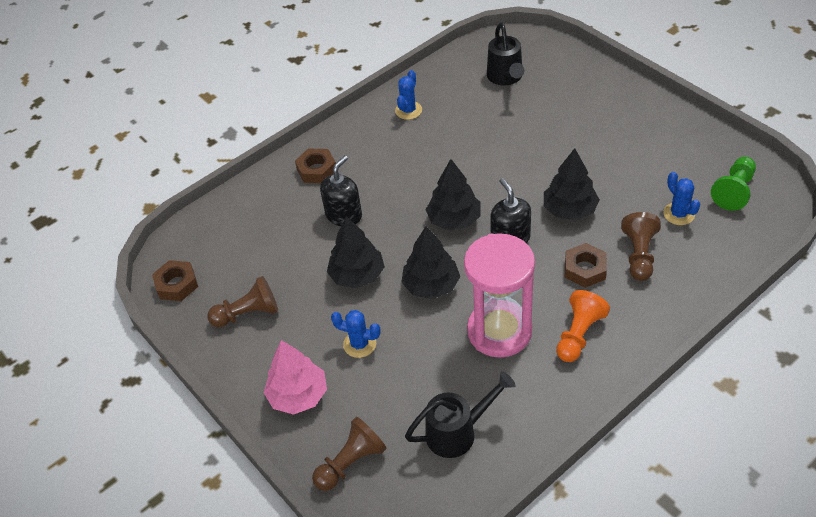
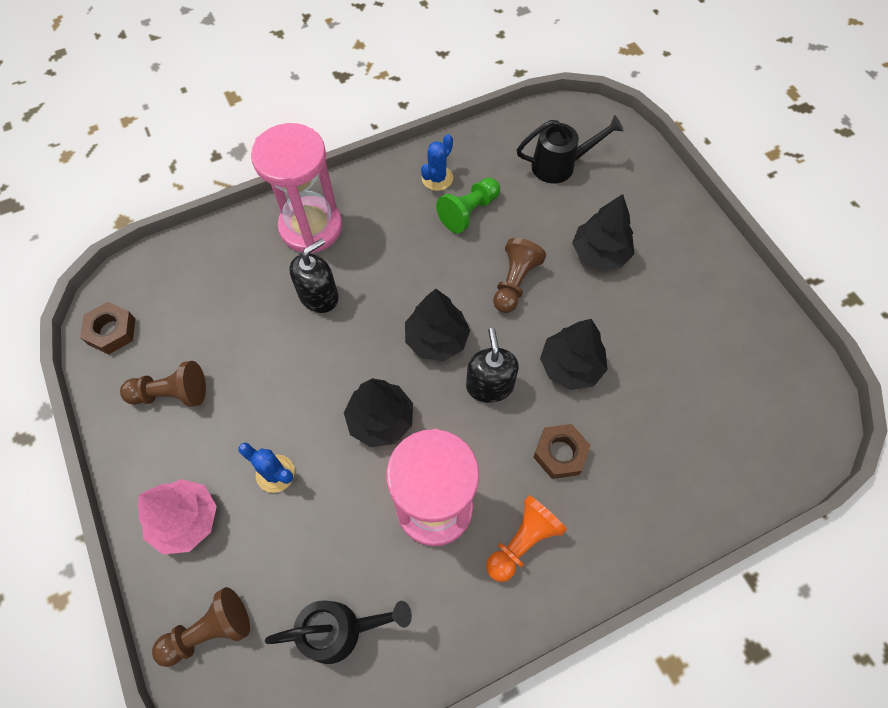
camera: 10 degrees right, 15 degrees up
(317, 170) = (311, 227): brown nut -> pink hourglass
(357, 275) = (305, 380): black tree -> black tree (600, 253)
(505, 77) = (560, 165): black watering can -> black watering can turned 105 degrees counterclockwise
(639, 255) = (629, 454): brown pawn -> brown pawn (514, 283)
(679, 214) = (695, 411): blue cactus -> none
(734, 191) = (771, 399): green pawn -> green pawn (469, 212)

